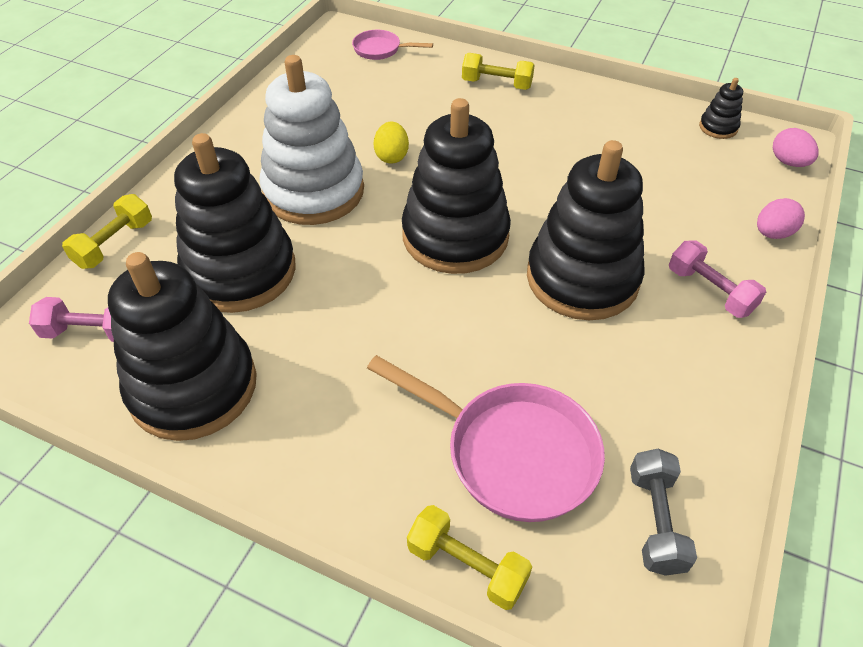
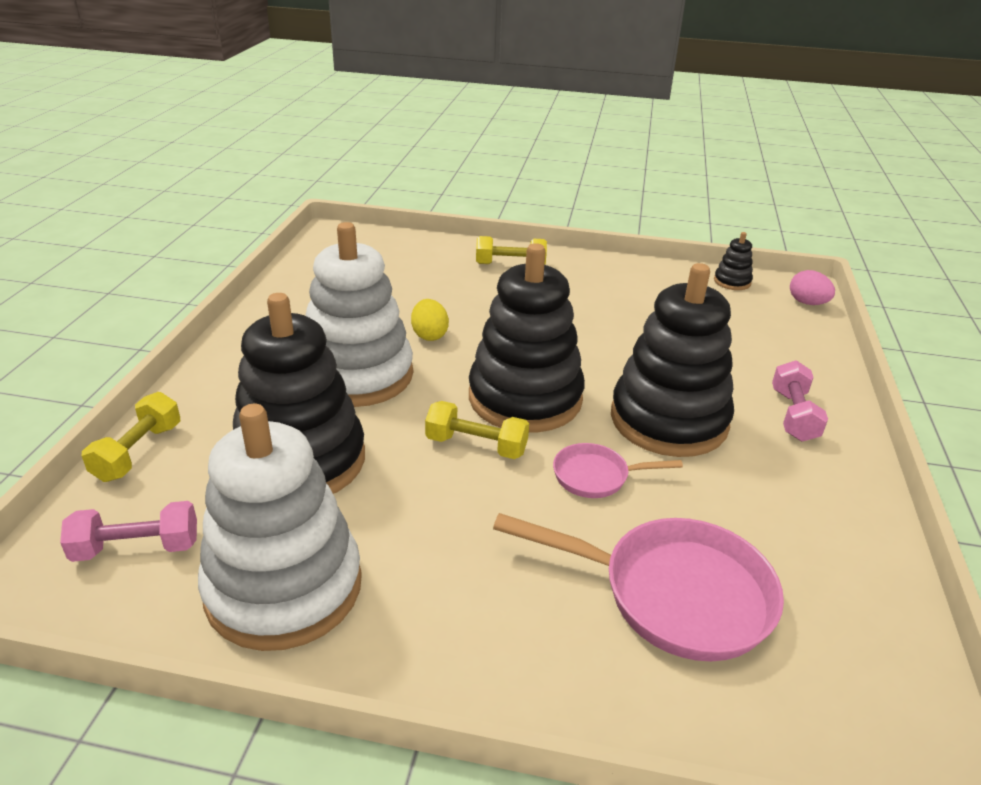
camera: 15 degrees left, 15 degrees down
(193, 387) = (284, 587): black stacking toy -> white stacking toy
(381, 50) = (381, 246): pink pan -> pink pan (596, 476)
(467, 565) = (678, 722): yellow dumbbell -> yellow dumbbell (476, 445)
(655, 521) = (849, 634): grey dumbbell -> none
(710, 291) = (793, 415): pink dumbbell -> pink dumbbell turned 60 degrees clockwise
(772, 233) = (823, 361): pink egg -> none

